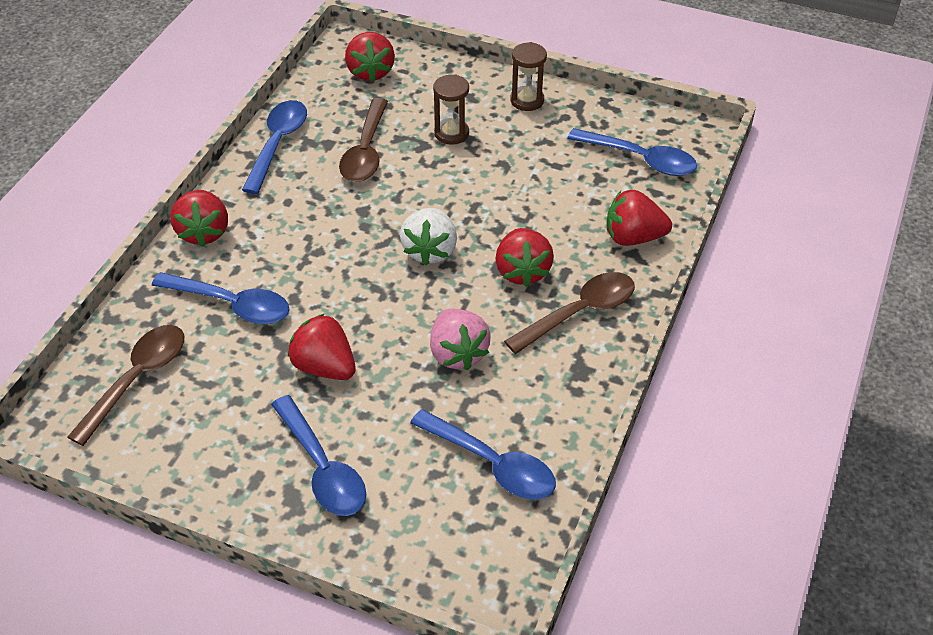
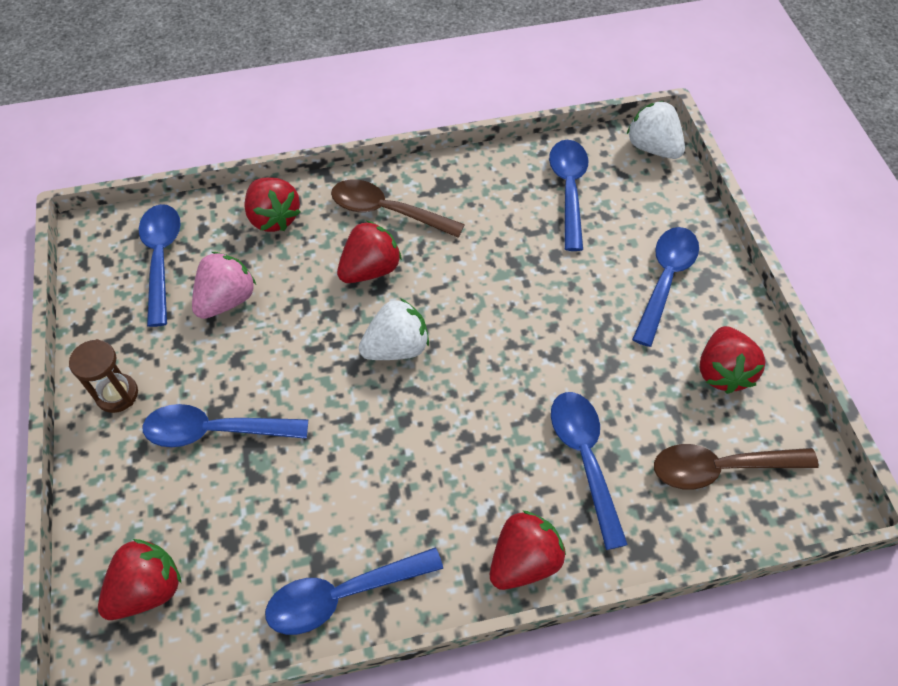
camera: 125 degrees left, 10 degrees up
(324, 367) = (582, 340): red strawberry -> red strawberry (722, 371)
(366, 151) = (296, 493): brown spoon -> none
(451, 133) = (215, 431): brown hourglass -> blue spoon
(457, 353) = (492, 263): pink strawberry -> pink strawberry (227, 300)
(487, 583) = (652, 148): none -> white strawberry

